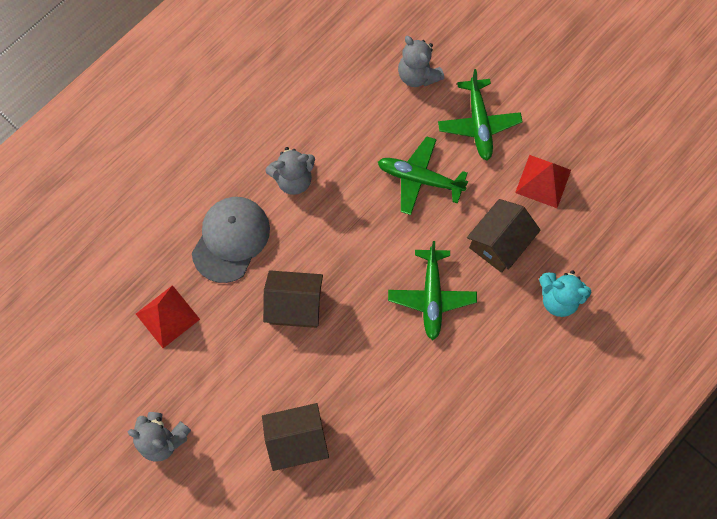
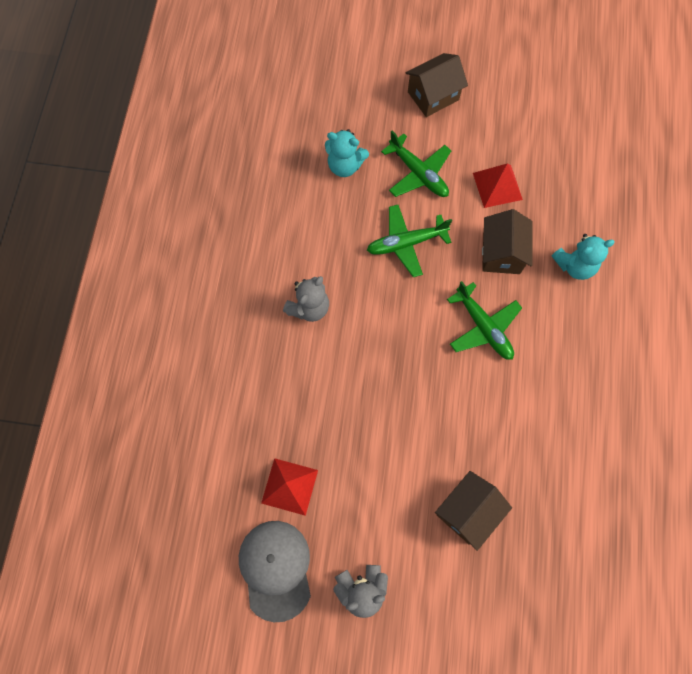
camera: 35 degrees left, 0 degrees up
(231, 239) = (295, 388): grey cap -> grey cap (276, 569)
(295, 305) = (385, 406): brown house -> brown house (433, 96)
(417, 75) = (345, 165): grey teddy bear -> turquoise teddy bear

